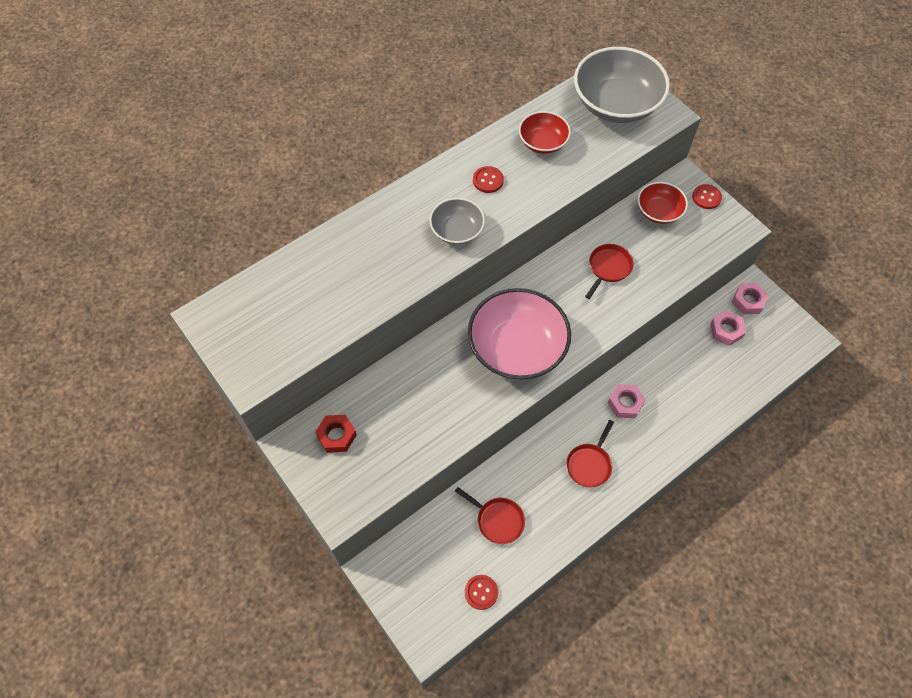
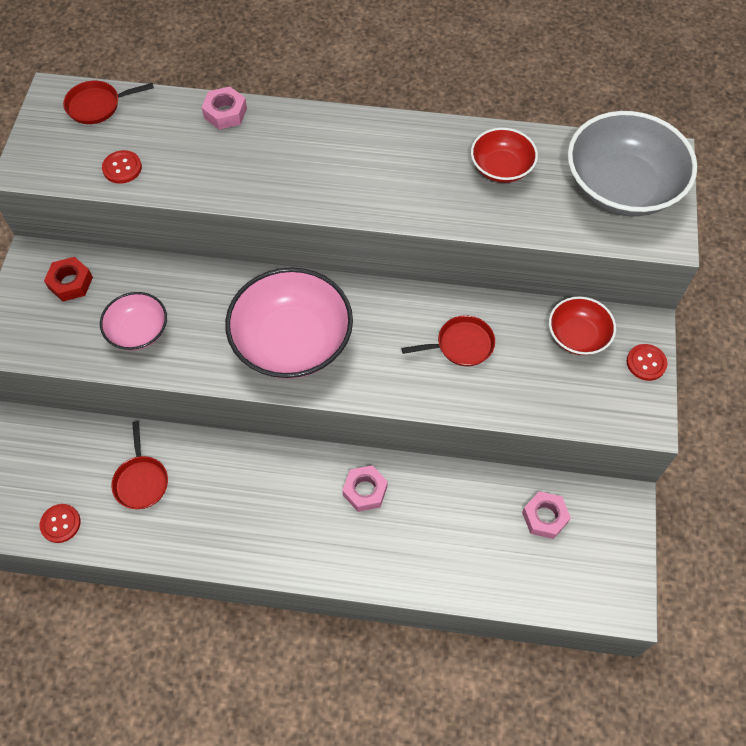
camera: 45 degrees right, 0 degrees up
(419, 425) = (138, 331): none -> pink bowl
(457, 230) = (325, 183): grey bowl -> none
(488, 180) = (407, 162): red button -> red button (122, 168)
(589, 464) = (269, 511): red pan -> red pan (97, 105)
(748, 301) = (603, 511): pink nut -> pink nut (225, 113)

